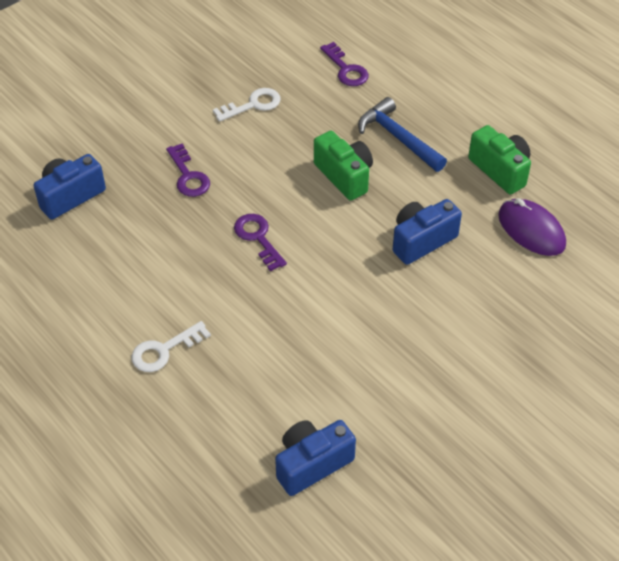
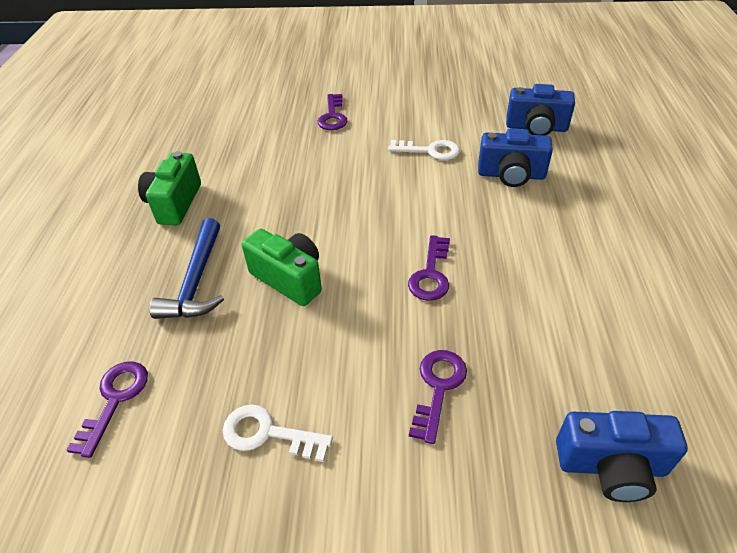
camera: 135 degrees left, 5 degrees down
(164, 350) = (596, 236): white key -> white key (429, 151)
(344, 176) = (289, 278): green camera -> green camera turned 120 degrees clockwise
(421, 241) = (306, 194): blue camera -> blue camera (511, 175)
(519, 339) = (333, 116): none -> purple key
(531, 230) = (228, 158): purple mouse -> none

